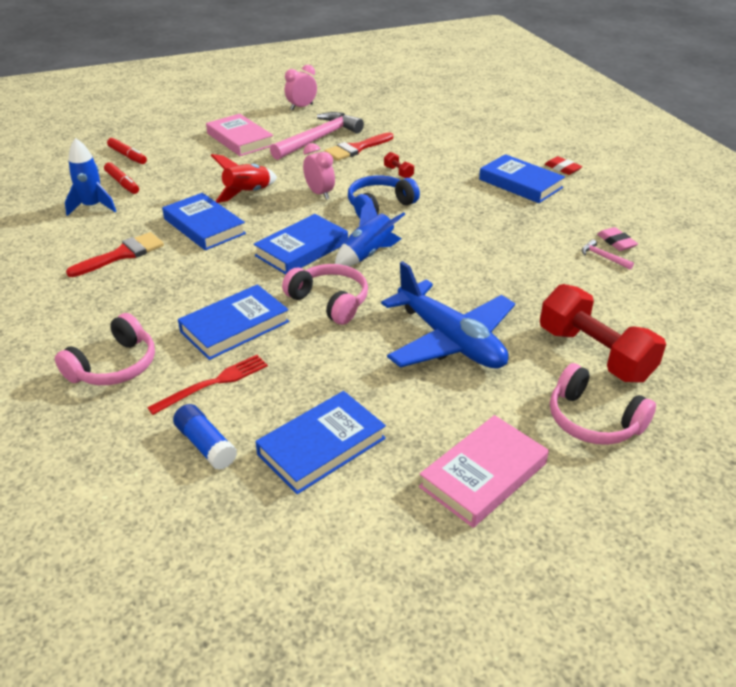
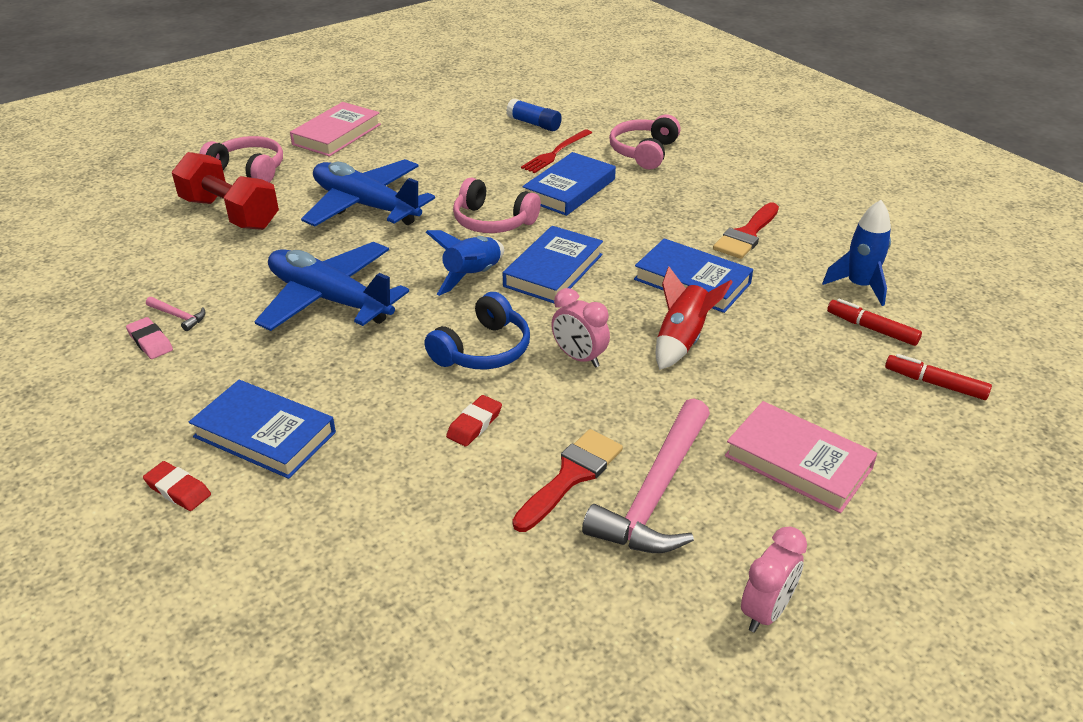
camera: 165 degrees right, 0 degrees up
(321, 446) = (453, 133): blue book -> none
(398, 173) = (474, 424): red dumbbell -> red eraser
(485, 253) = (330, 299): none -> blue plane

